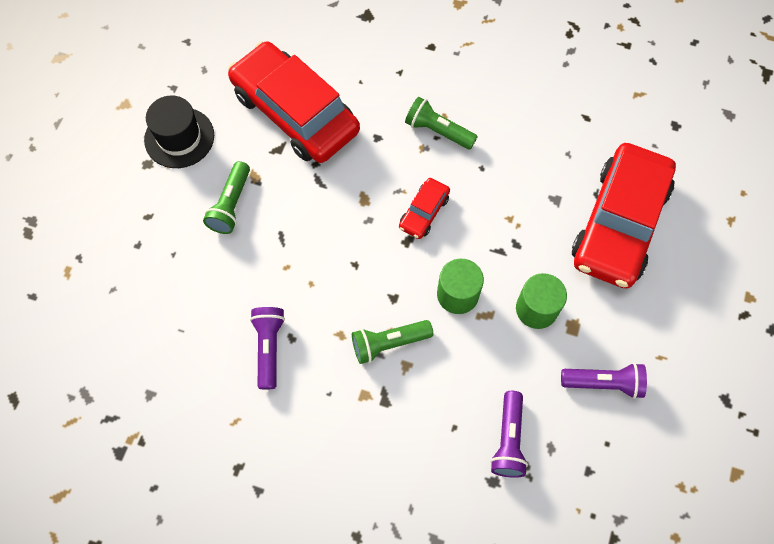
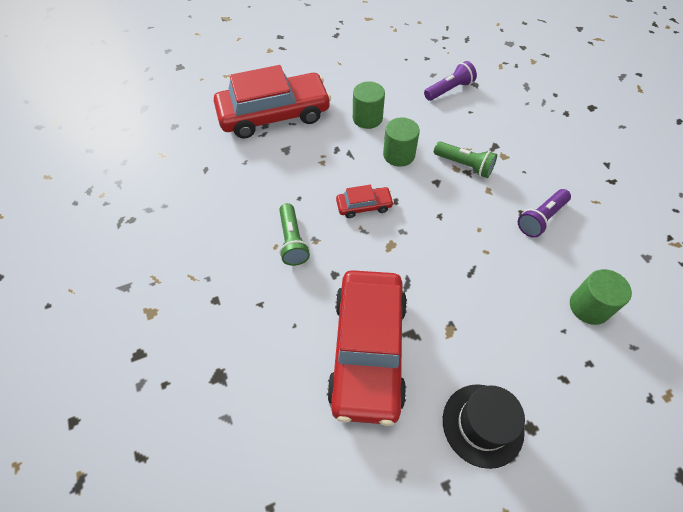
camera: 130 degrees left, 10 degrees down
(167, 293) = (589, 307): none -> green cylinder
(231, 205) = (487, 326): green flashlight -> none
(603, 383) = (377, 74): purple flashlight -> none

